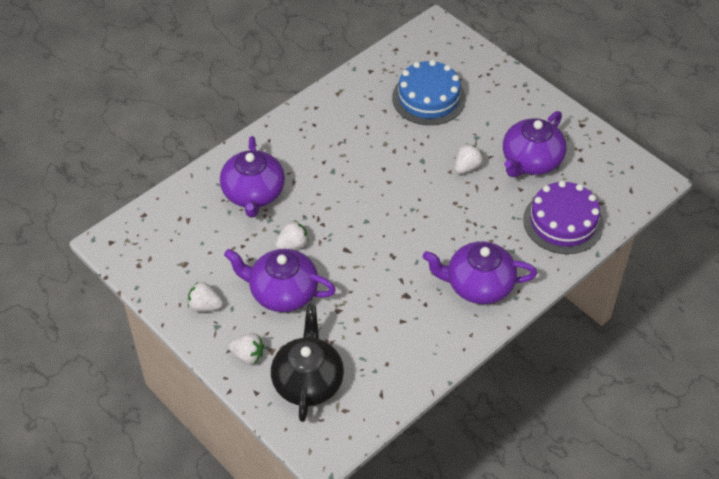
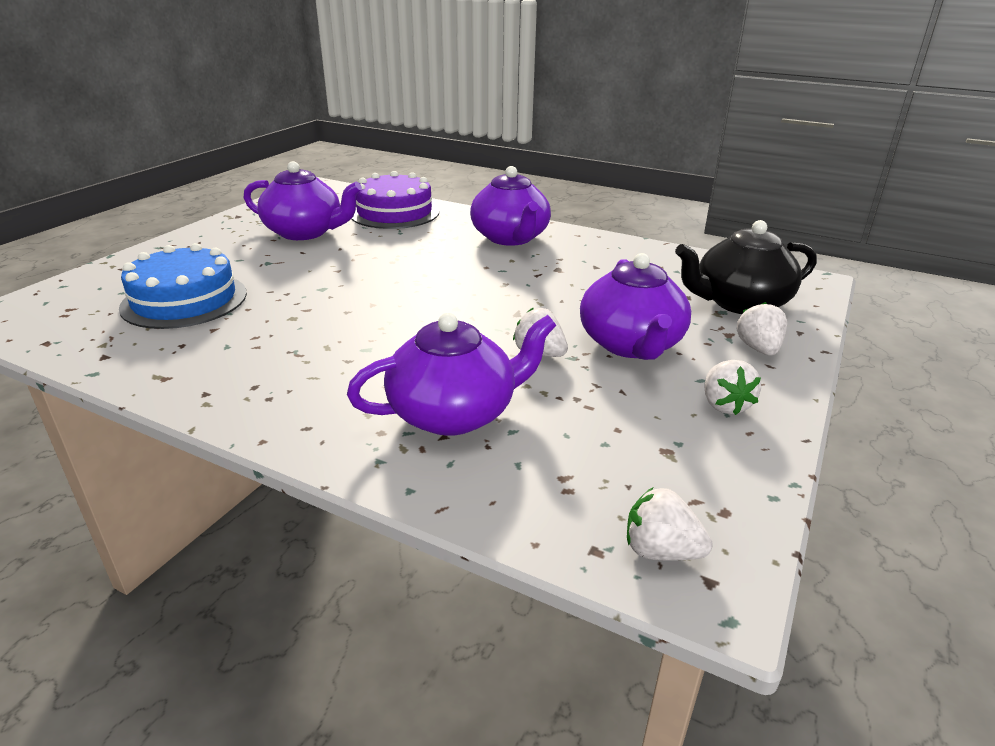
camera: 110 degrees left, 20 degrees down
(467, 167) = (326, 261): white strawberry -> white strawberry (660, 551)

